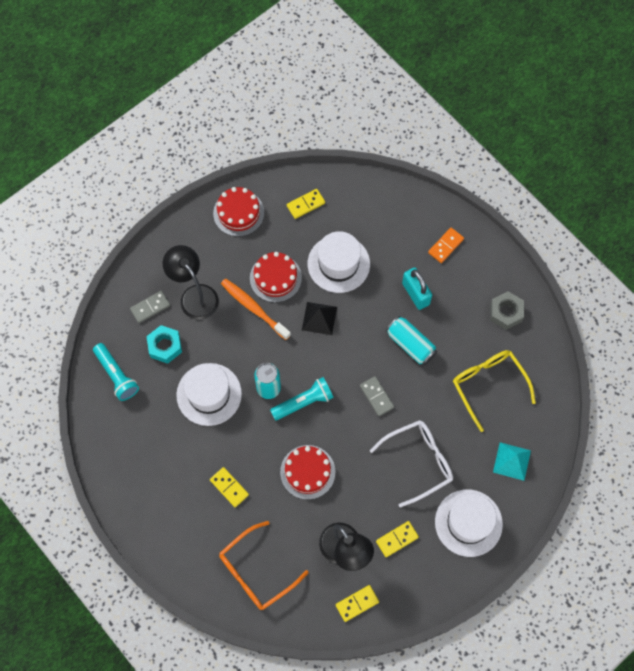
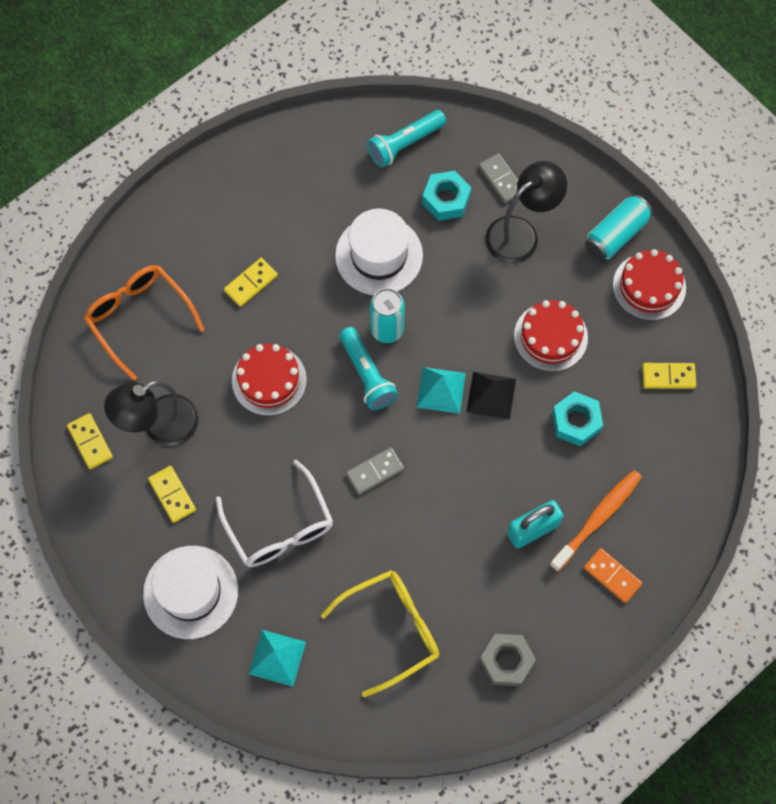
camera: 90 degrees right, 0 degrees up
(254, 308) = (503, 309): orange toothbrush -> orange toothbrush (597, 518)
(305, 204) = (668, 376): yellow domino -> yellow domino turned 60 degrees counterclockwise
(315, 351) = (441, 390): none -> turquoise pyramid
(338, 264) = (576, 422): white hat -> turquoise nut
(410, 344) = (453, 520): turquoise can -> turquoise can (616, 234)

